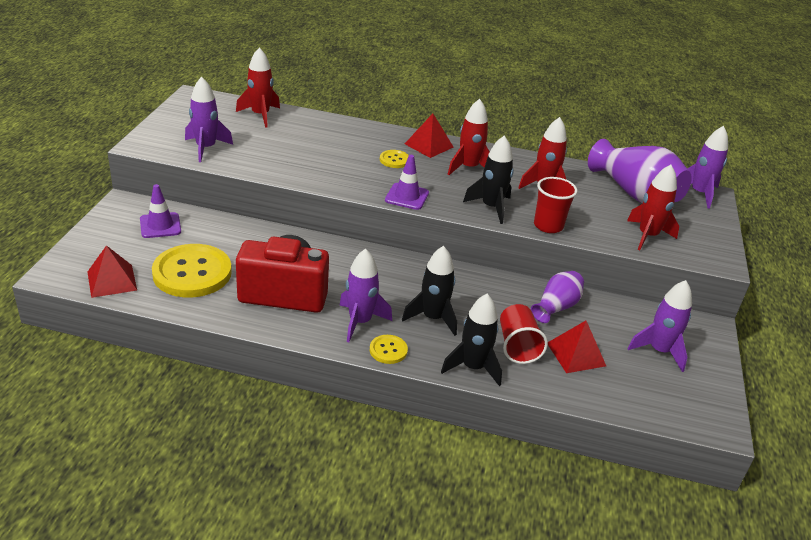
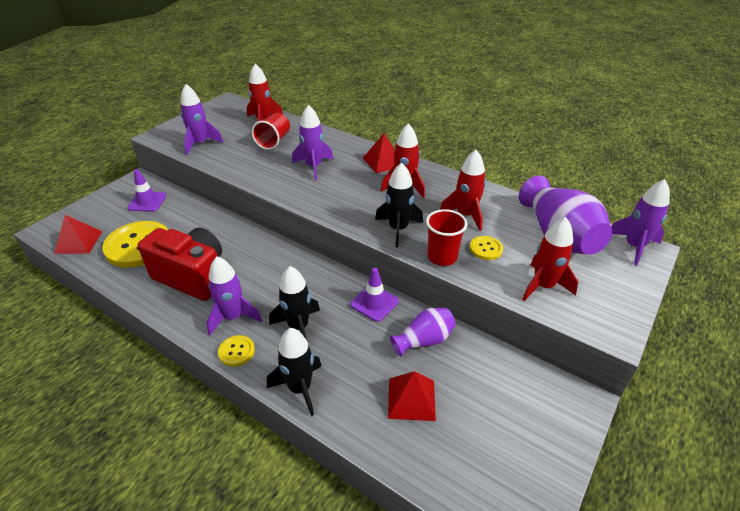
camera: 25 degrees right, 5 degrees up
(394, 160) = (343, 171): yellow button -> yellow button (486, 249)
(407, 197) = (328, 207): purple traffic cone -> purple traffic cone (374, 303)
(517, 346) = (358, 375): red cup -> red cup (274, 141)
(659, 351) = (505, 417): purple rocket -> purple rocket (313, 167)

